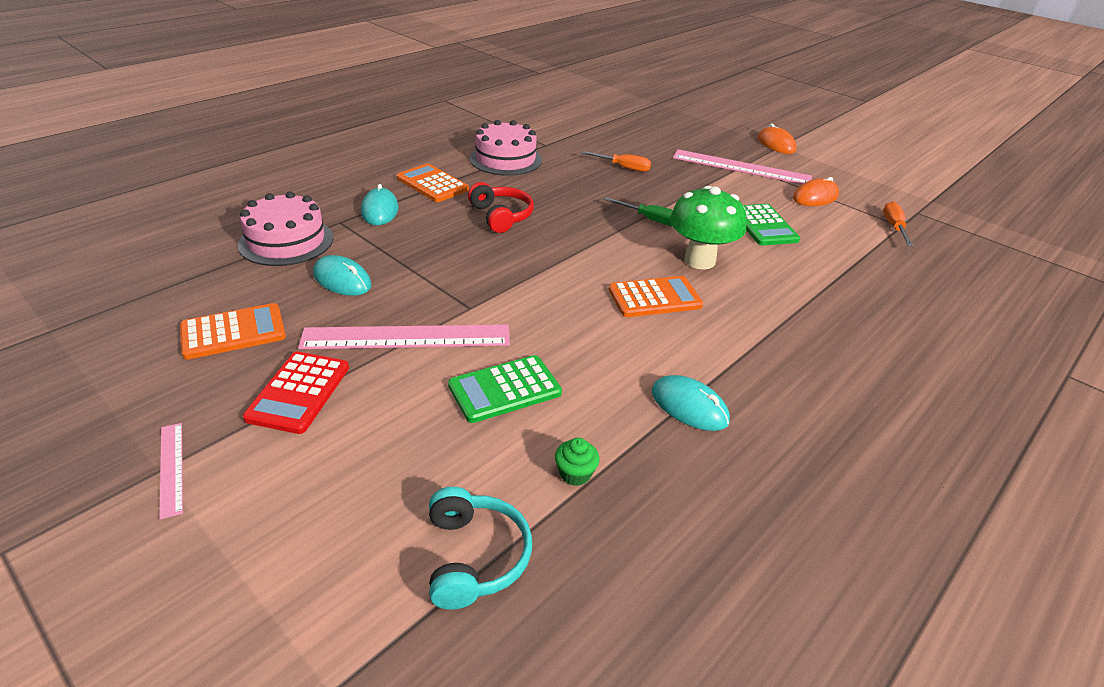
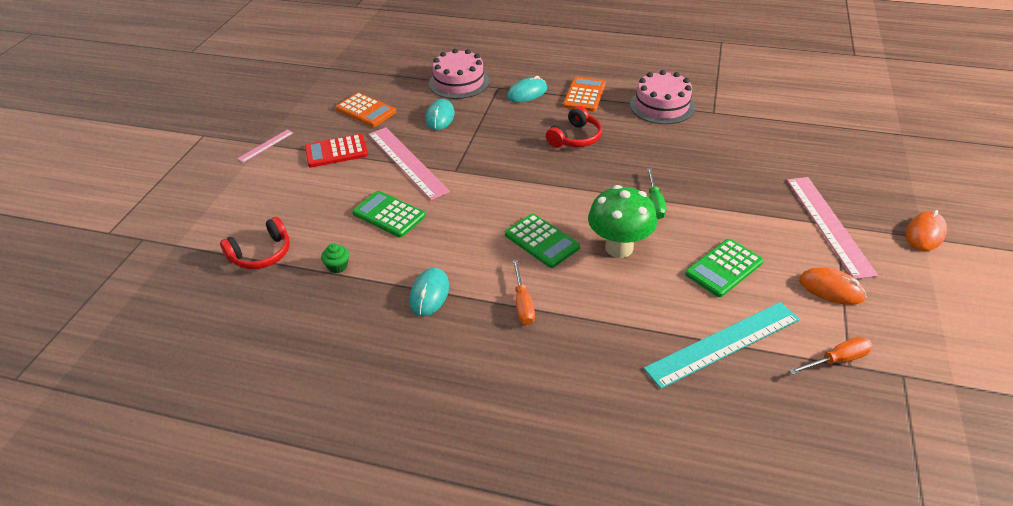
camera: 65 degrees right, 5 degrees up
(474, 557) = (261, 254): turquoise headphones -> red headphones
(623, 167) = (728, 161): orange screwdriver -> orange screwdriver (523, 304)
(654, 298) = (541, 241): orange calculator -> green calculator
(856, 263) = (723, 343): none -> turquoise ruler

